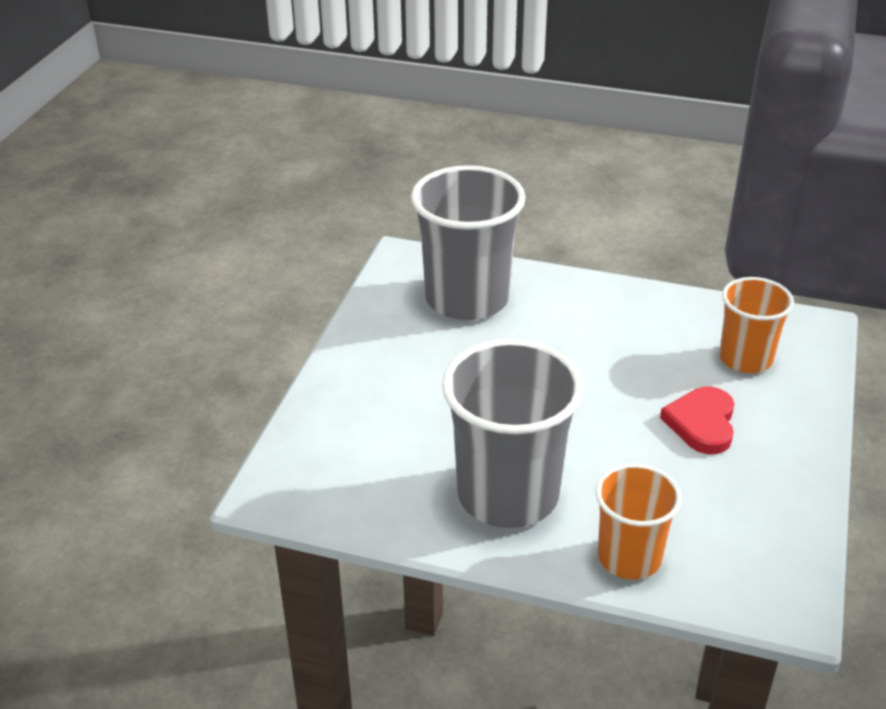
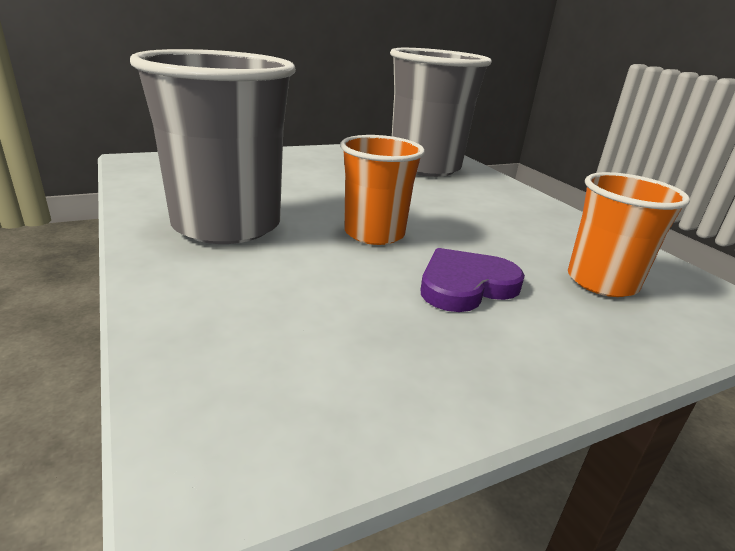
camera: 45 degrees right, 10 degrees down
(629, 557) = (198, 302): orange cup -> orange cup (374, 233)
(702, 423) = (466, 285): red heart -> purple heart

